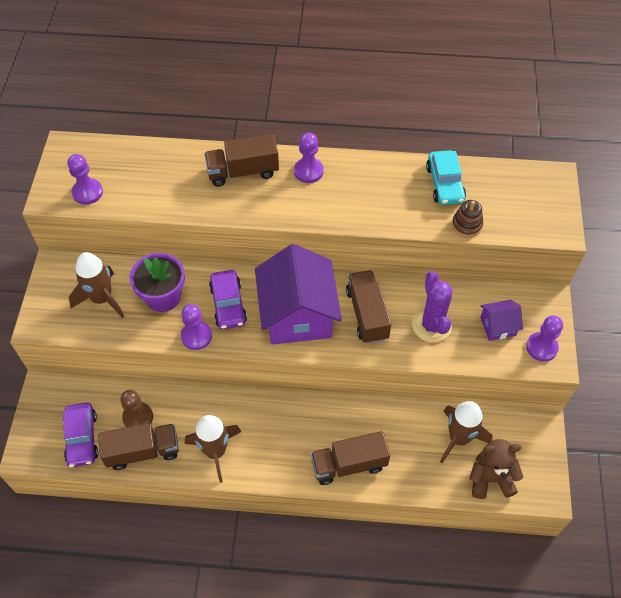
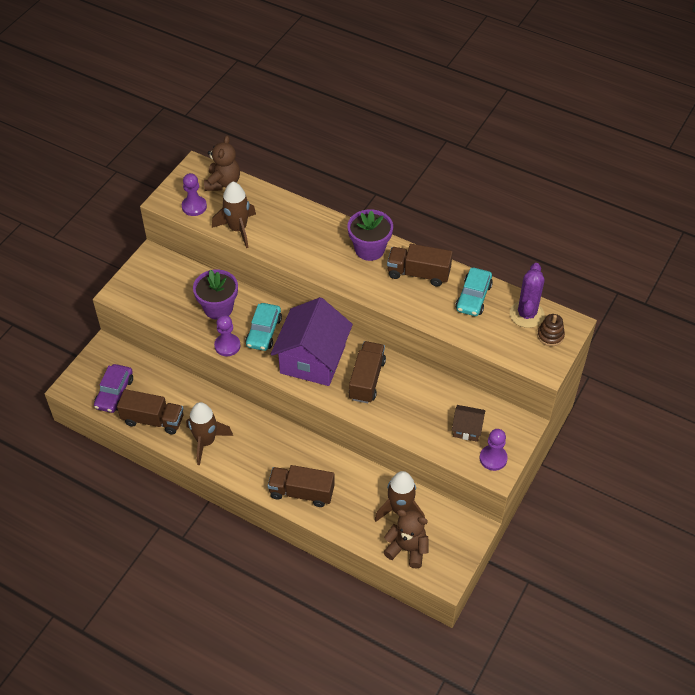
camera: 25 degrees right, 5 degrees down
(102, 299) = (173, 292): brown rocket -> brown rocket (238, 229)
(106, 154) = (223, 183): none -> brown teddy bear
(138, 417) = (162, 394): brown pawn -> none
(228, 304) = (264, 332): purple car -> turquoise car
(243, 172) = (318, 231): brown truck -> brown truck (418, 273)
(308, 171) = (369, 249): purple pawn -> purple flower pot
(431, 325) = (413, 407): purple cactus -> purple cactus (526, 314)
(466, 225) = (471, 335): brown stacking toy -> brown stacking toy (550, 336)
(498, 326) = (467, 429): purple house -> brown house

